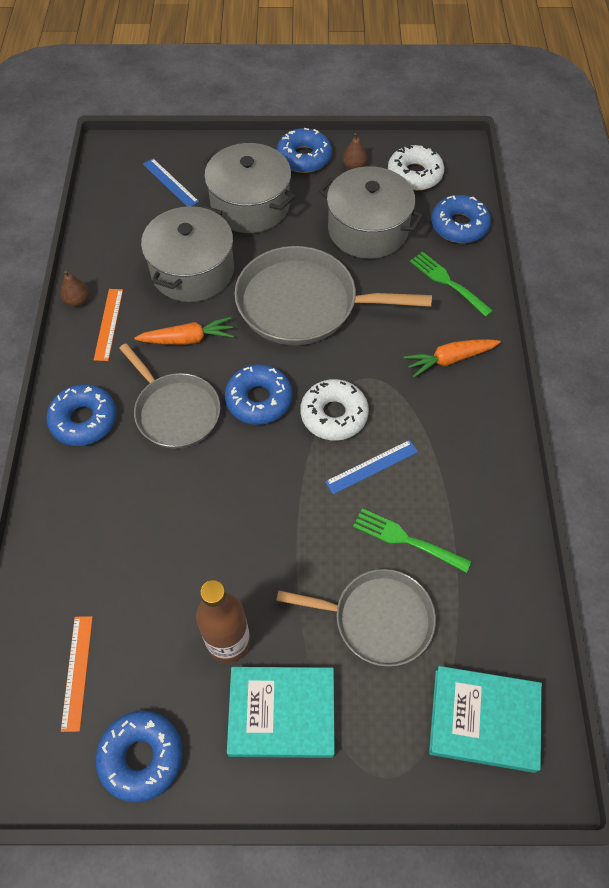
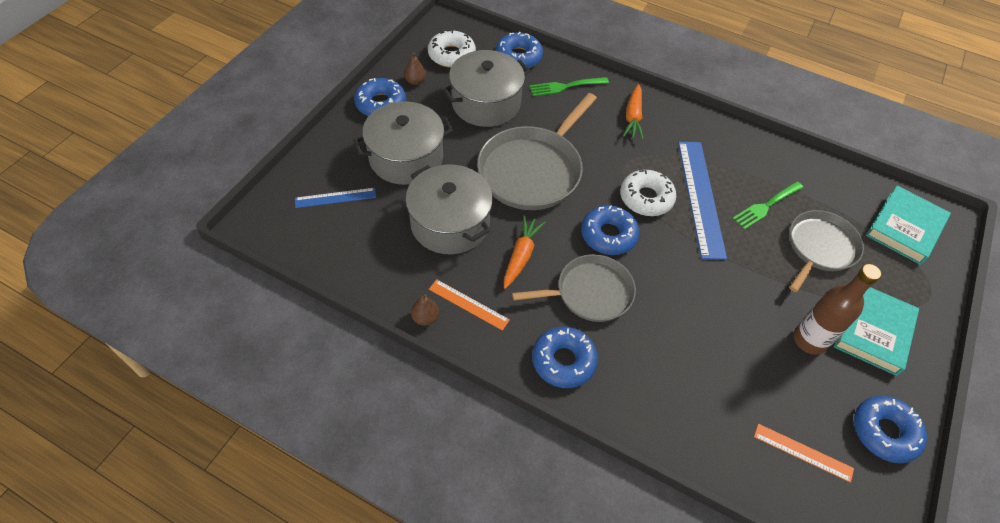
camera: 65 degrees left, 5 degrees down
(371, 466) = (700, 197): blue ruler -> blue ruler, size x1.94

